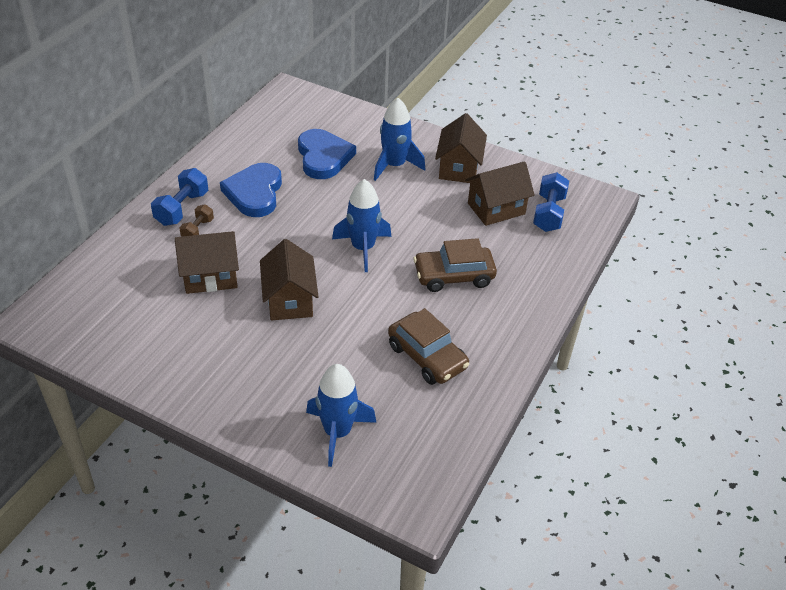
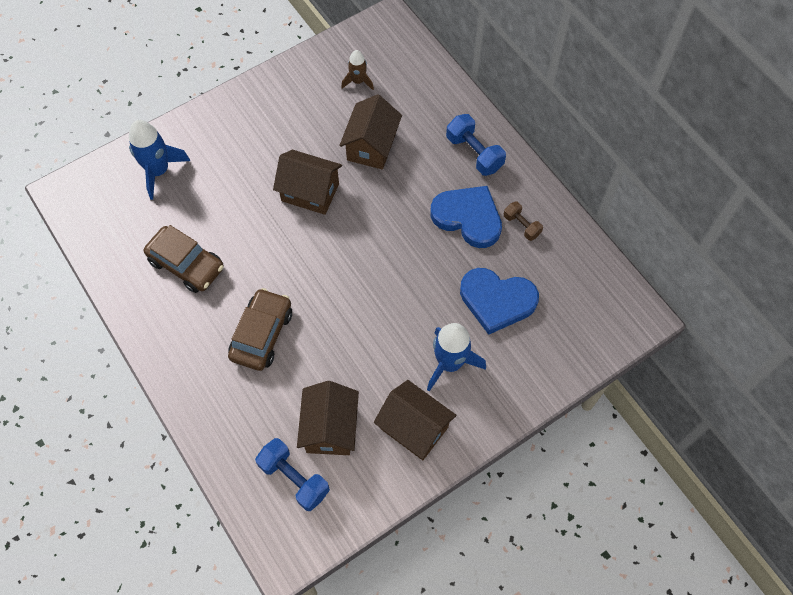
camera: 120 degrees right, 20 degrees up
(130, 315) = (358, 81): none -> brown rocket
(198, 230) = (437, 156): brown dumbbell -> brown dumbbell (521, 225)
(363, 248) = (341, 275): blue rocket -> none
(427, 357) = (186, 264): brown car -> brown car turned 135 degrees counterclockwise

